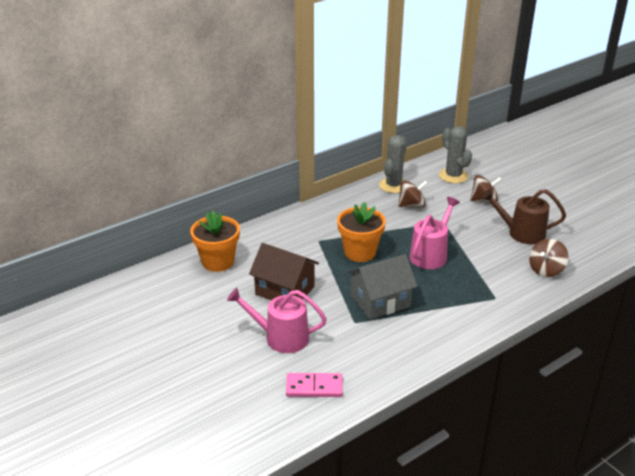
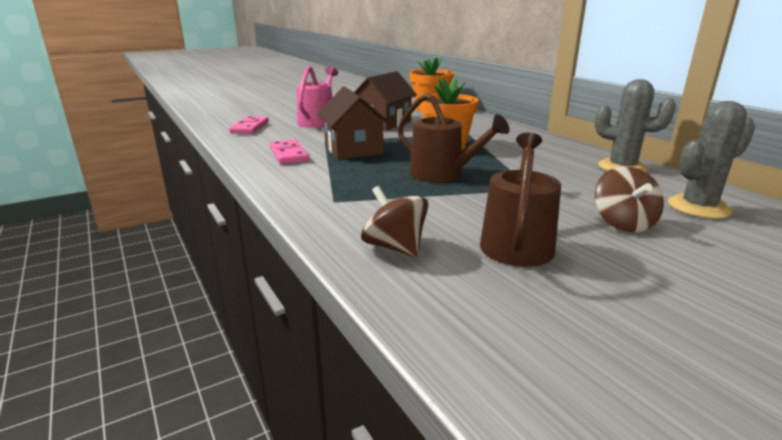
camera: 95 degrees right, 10 degrees down
(380, 301) = (353, 149): grey house -> brown house
(405, 337) = (288, 155): none -> pink domino
(412, 205) = (570, 174): brown spinning top -> none
(430, 255) = (442, 175): pink watering can -> brown watering can

